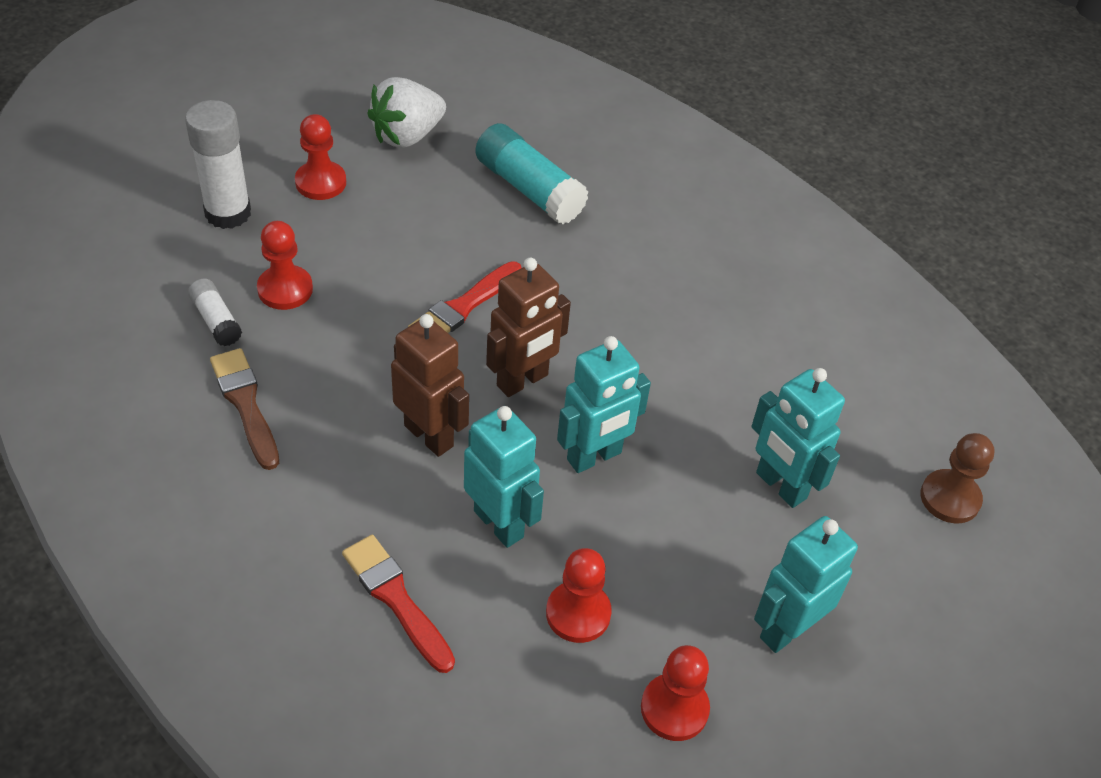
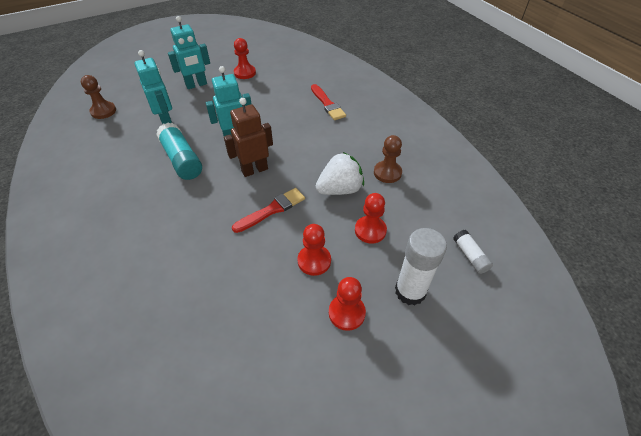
camera: 165 degrees left, 0 degrees up
(216, 320) = (407, 215): white glue stick -> white glue stick (470, 256)
(245, 404) = (387, 173): brown brush -> brown pawn
(407, 136) = (275, 357): white strawberry -> white strawberry (340, 189)
(429, 435) = (304, 152): brown robot -> none
(499, 523) = (284, 120): turquoise robot -> none
(529, 189) = (201, 290): turquoise glue stick -> turquoise glue stick (182, 159)
(578, 613) = (265, 95): red pawn -> red pawn (314, 261)

